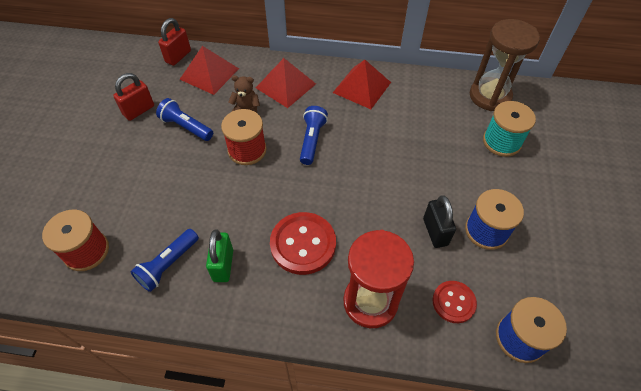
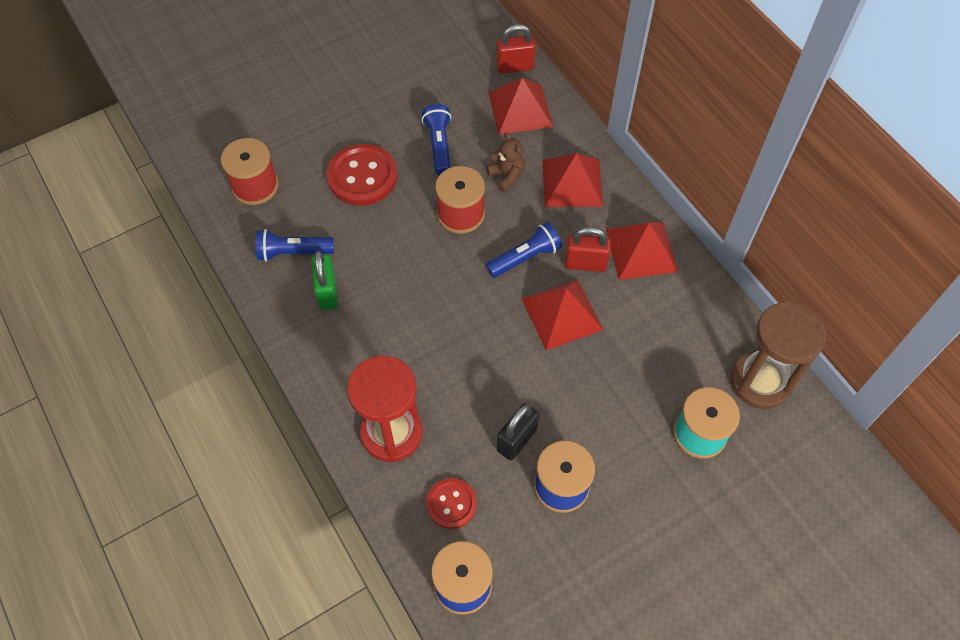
camera: 50 degrees right, 5 degrees up
(139, 110) = (421, 95): red padlock -> red padlock (585, 263)
(223, 265) = (327, 292): green padlock -> green padlock turned 60 degrees counterclockwise
(303, 244) = (402, 337): red button -> red button (362, 176)
(368, 149) = (562, 314): none -> red pyramid

